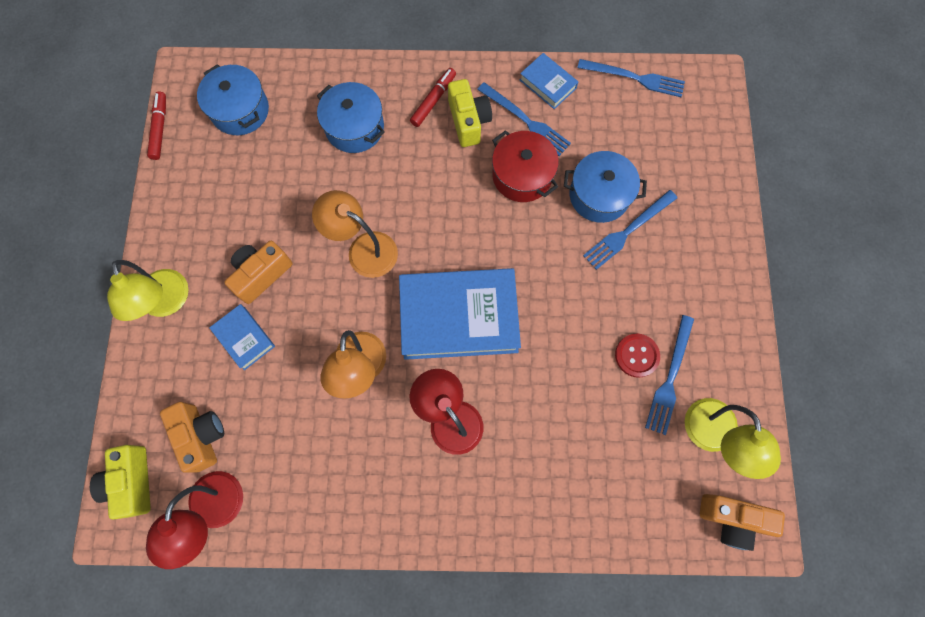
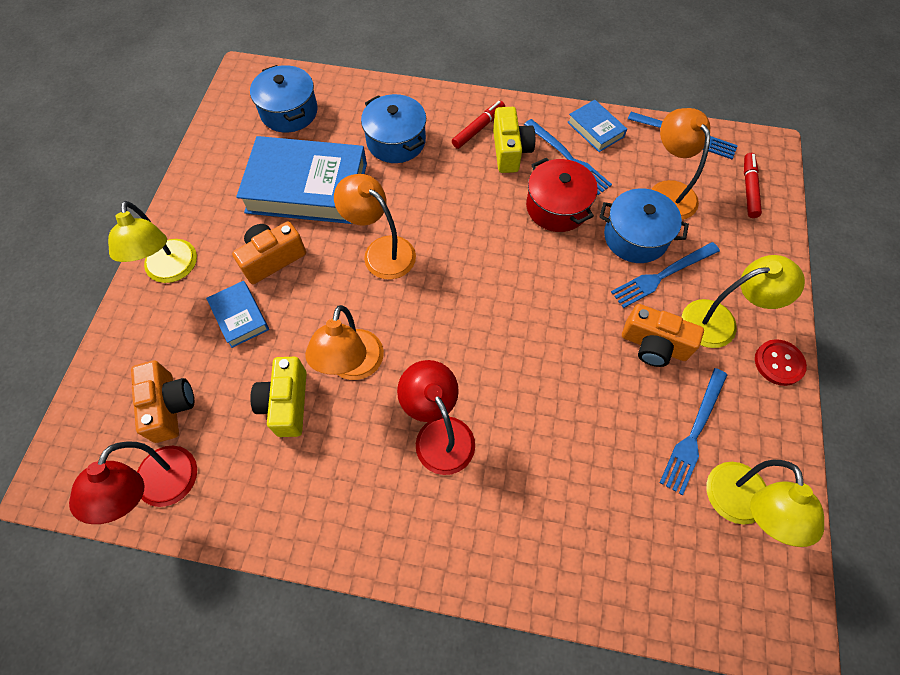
camera: 10 degrees right, 10 degrees down
(132, 482) = (84, 441): yellow camera -> yellow camera (286, 403)
(160, 128) = (209, 117): red marker -> red marker (749, 189)
(459, 317) = (468, 331): blue book -> blue book (307, 187)
(624, 142) = (668, 192): none -> orange lamp
(636, 355) = (658, 403): red button -> red button (778, 363)
(683, 268) = (720, 321): none -> yellow lamp
(732, 519) = (754, 608): orange camera -> orange camera (654, 345)

